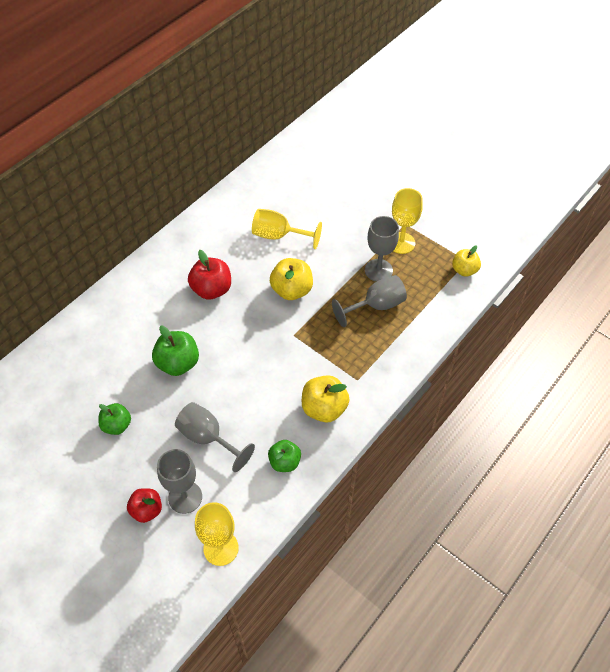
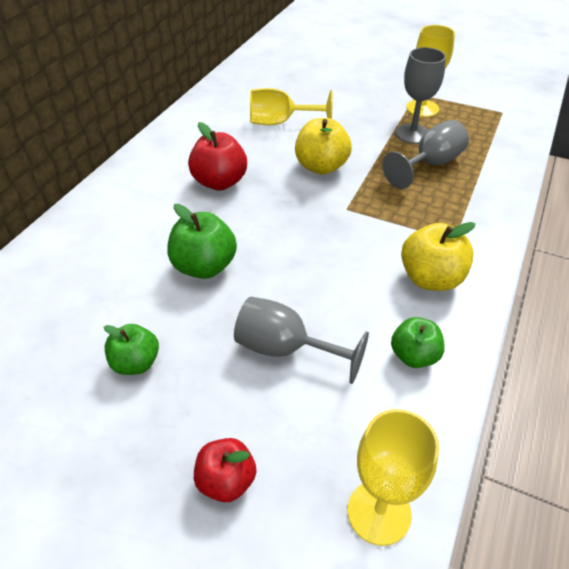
camera: 15 degrees left, 10 degrees down
(185, 497) = (284, 443): grey goblet -> none
(464, 270) = (505, 119): yellow apple -> none

